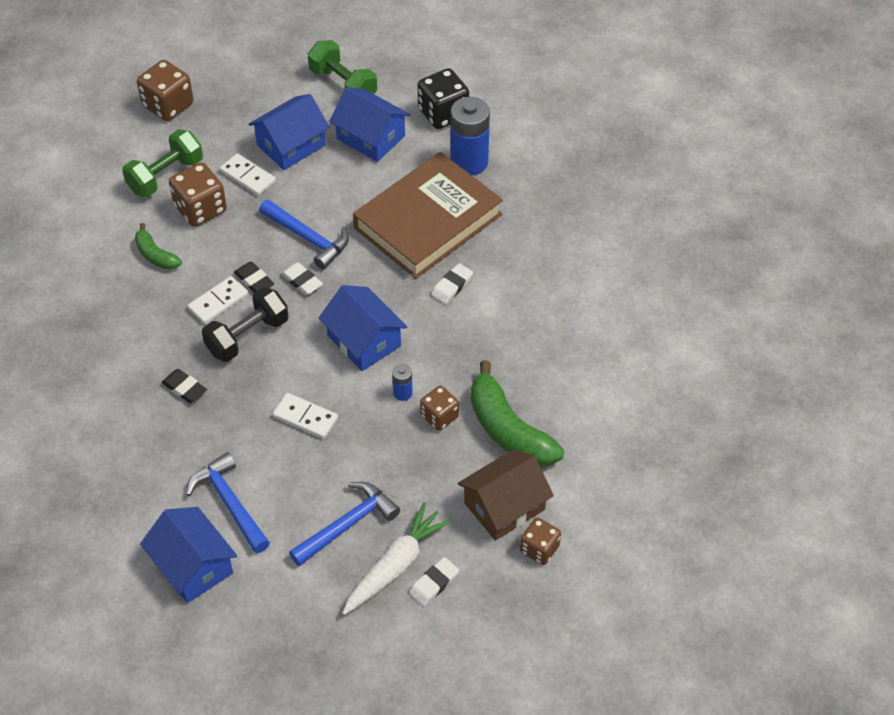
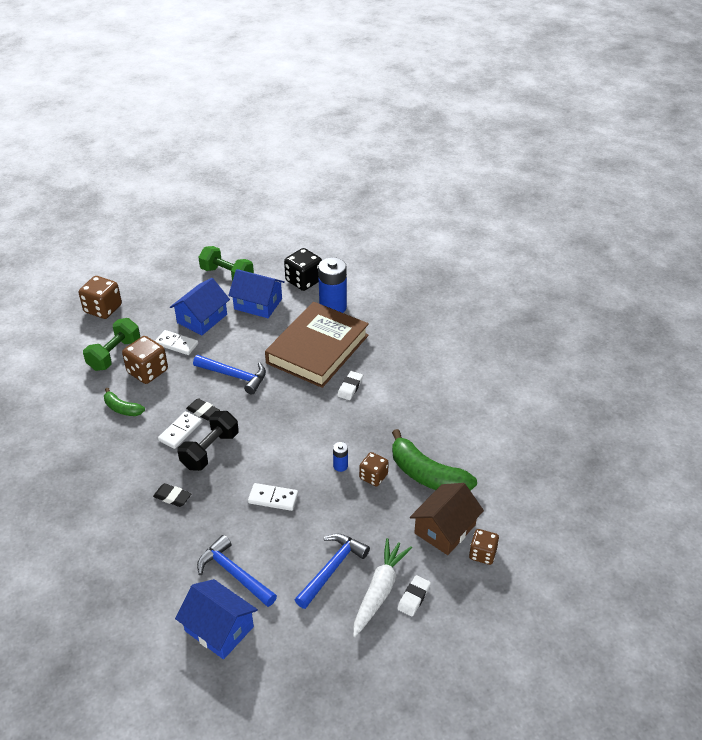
camera: 15 degrees left, 10 degrees down
(302, 281) = (239, 405): white eraser -> none
(364, 340) = (299, 436): blue house -> none

